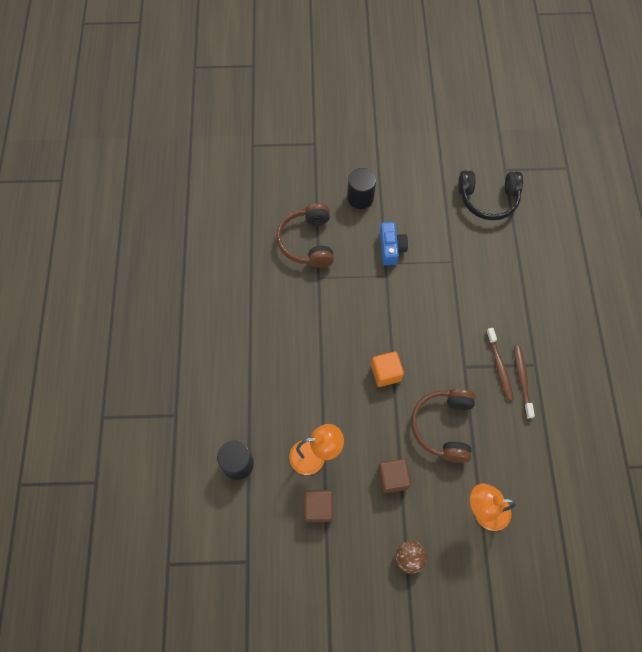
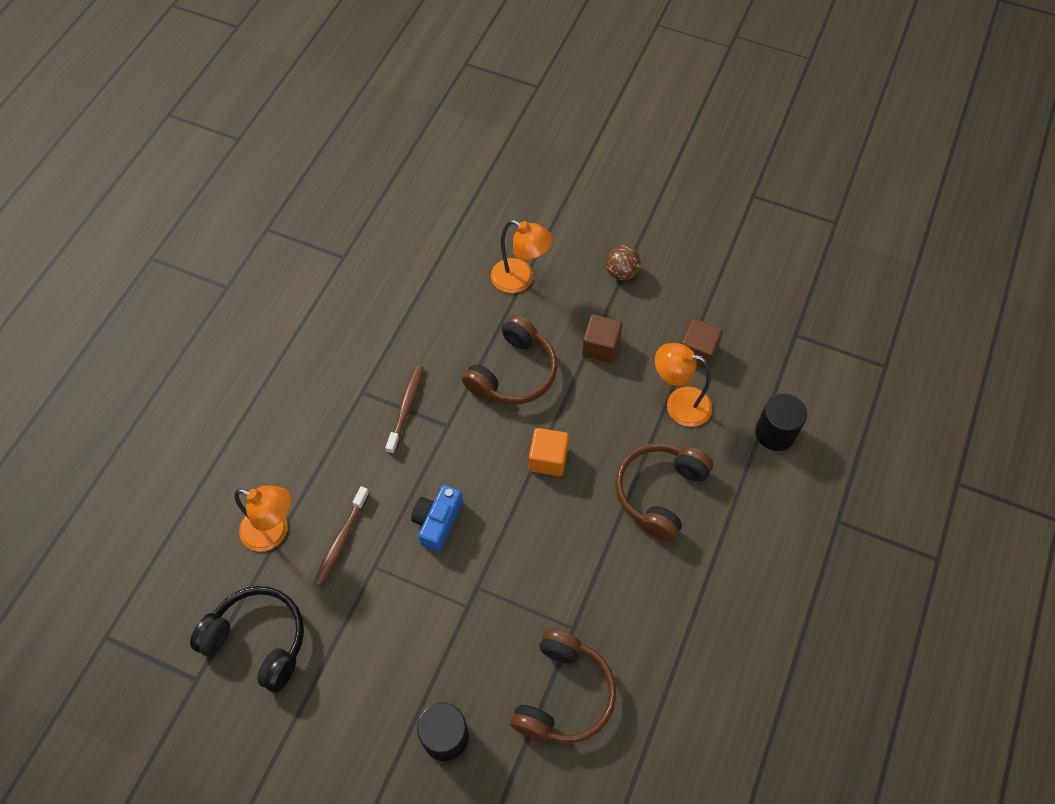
camera: 155 degrees left, 5 degrees down
(301, 382) = (660, 493): none -> brown headphones
(391, 248) = (447, 626): blue camera -> blue camera (437, 522)
(522, 380) = (390, 382): brown toothbrush -> brown toothbrush (341, 540)
(523, 255) = (273, 532): none -> orange lamp

